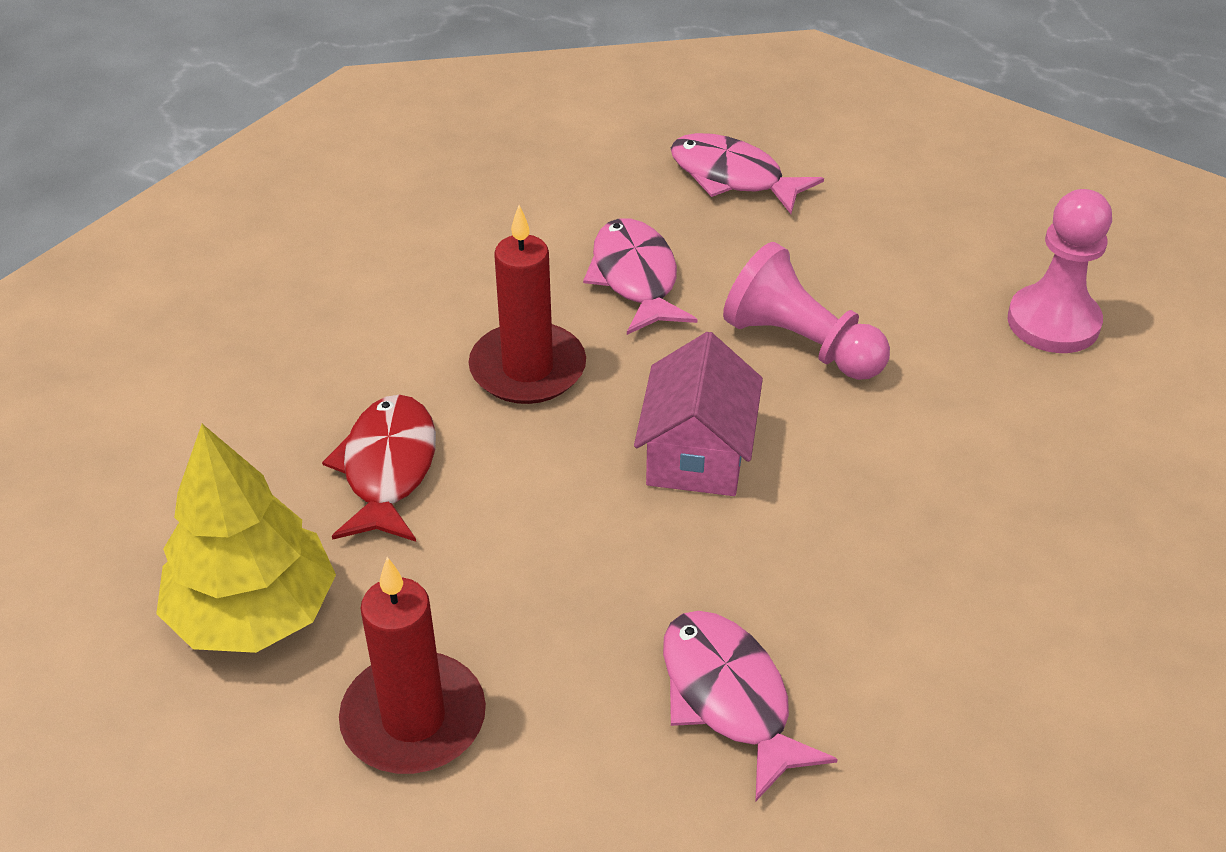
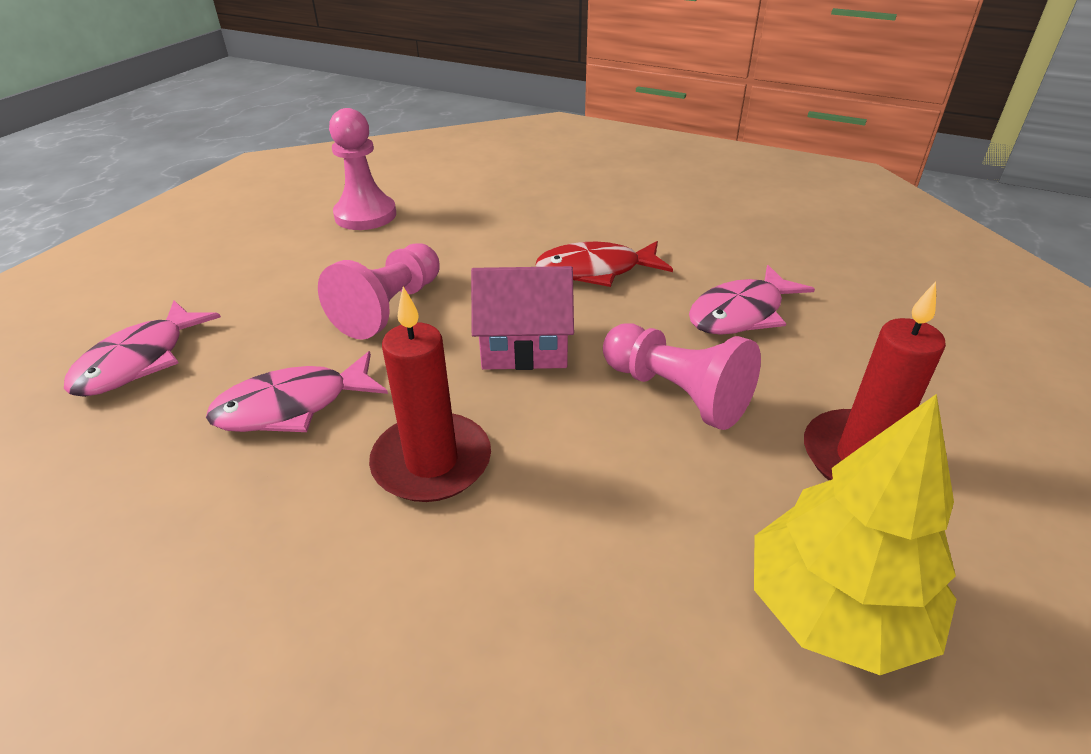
camera: 100 degrees left, 5 degrees down
(388, 469) = (599, 544): red fish -> red fish (595, 271)
(574, 576) = (676, 393): none -> pink pawn

